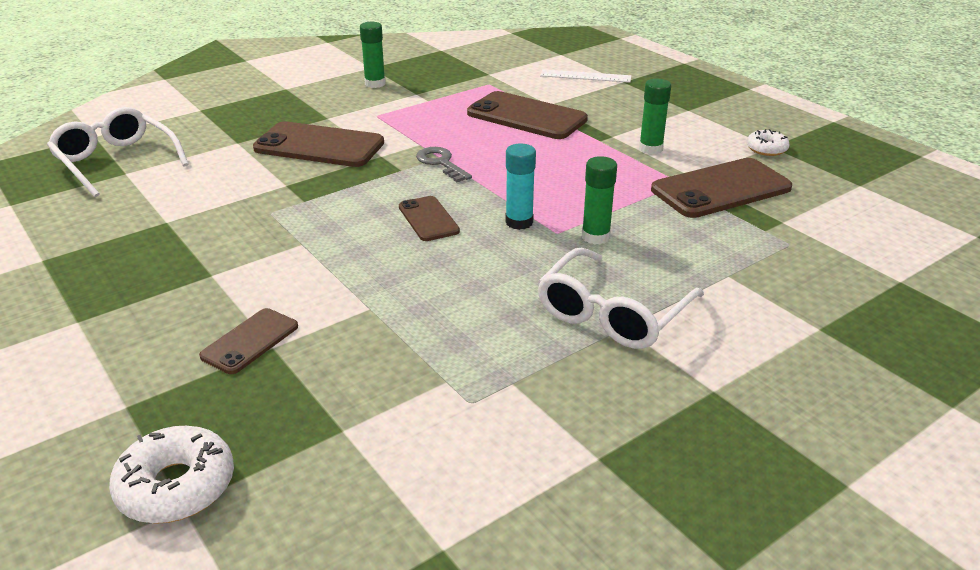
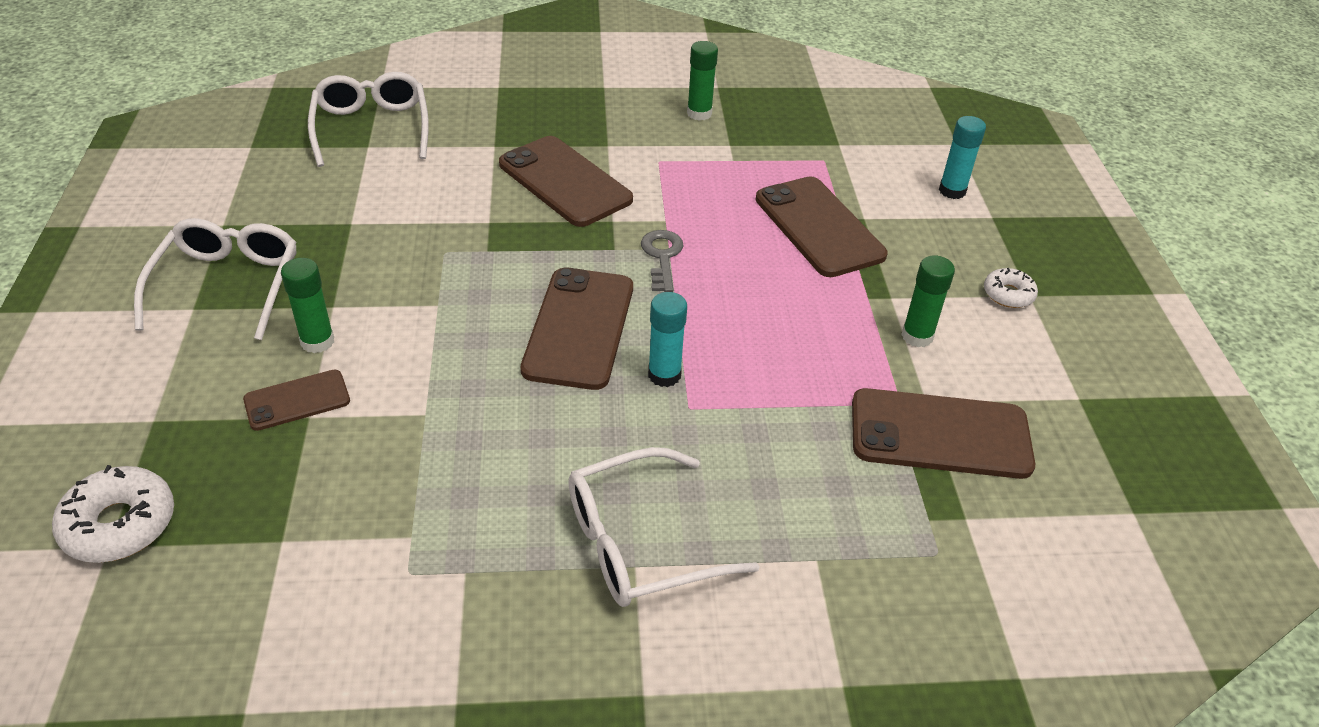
camera: 30 degrees right, 10 degrees up
(94, 296) = (227, 286): none -> white glasses
(428, 219) = (579, 328): brown phone -> brown phone, size x1.81
(585, 76) = (952, 191): white ruler -> turquoise glue stick
(595, 237) = (724, 433): green glue stick -> green glue stick (317, 341)
(766, 149) = (1067, 400): white donut -> white donut (1008, 294)

